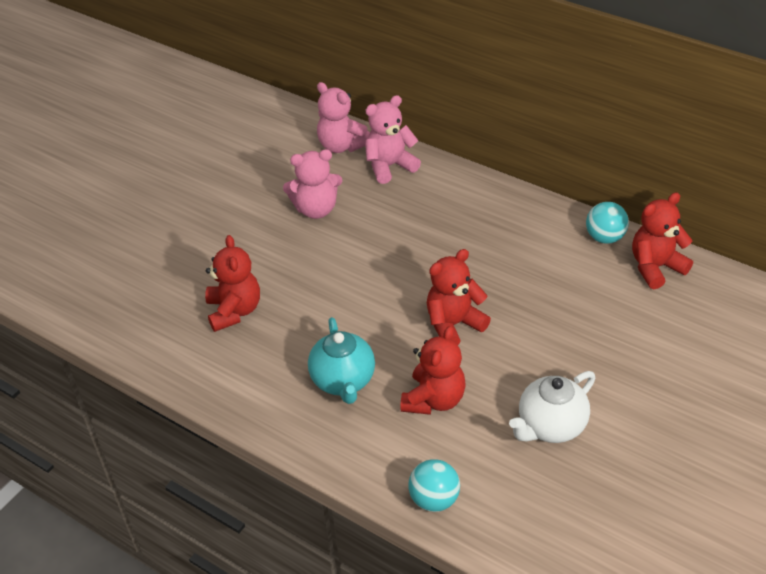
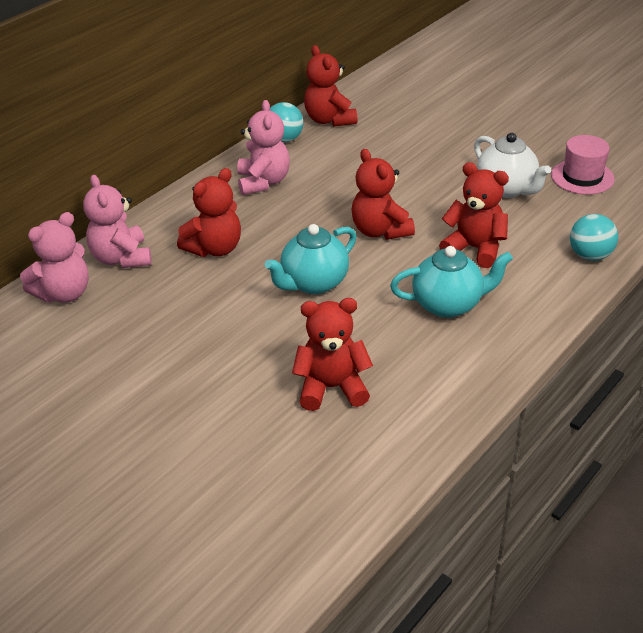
camera: 85 degrees left, 5 degrees down
(316, 209) = (174, 317): pink teddy bear -> pink teddy bear (263, 182)
(367, 286) = (314, 283): none -> turquoise teapot
(410, 217) = (215, 248): none -> red teddy bear
(593, 501) = (582, 177): none -> pink hat

